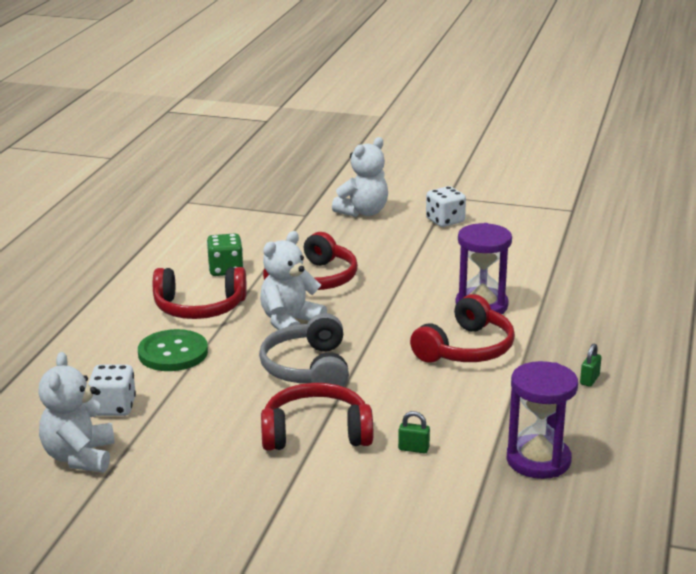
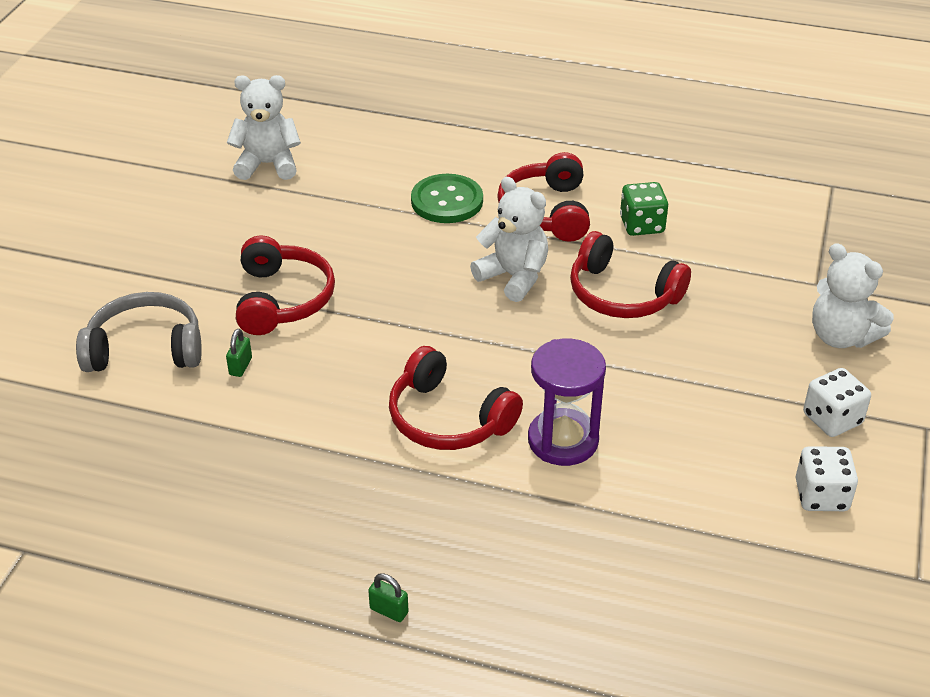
camera: 90 degrees right, 15 degrees up
(113, 407) = (346, 175): white dice -> white dice (821, 496)
(308, 369) = (409, 292): grey headphones -> grey headphones (145, 349)
(538, 460) = (199, 461): purple hourglass -> none
(589, 380) = (365, 528): green padlock -> green padlock (389, 611)

